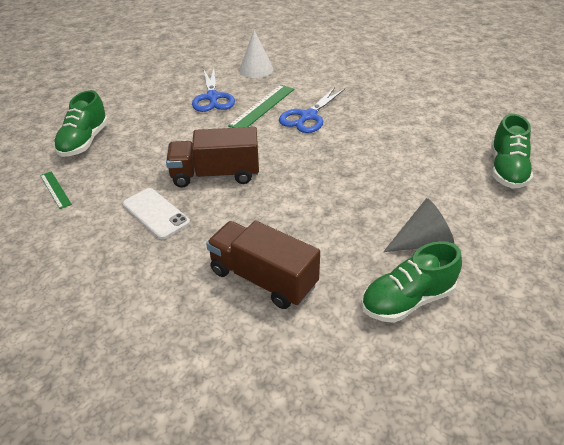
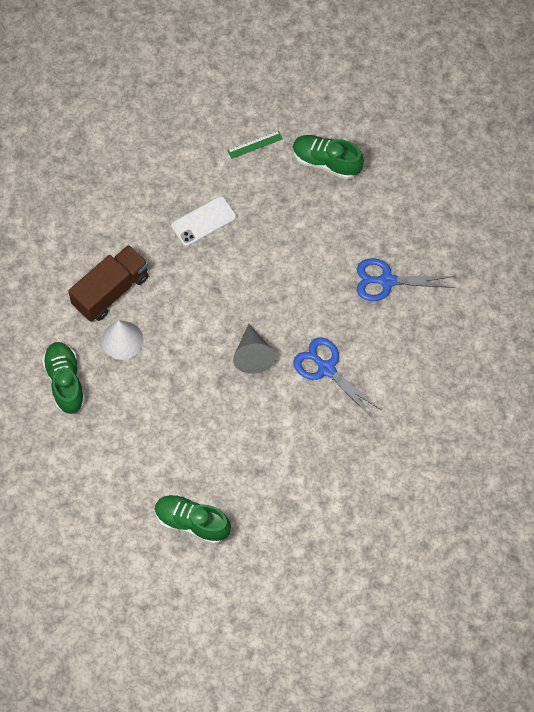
camera: 100 degrees right, 25 degrees up
(215, 175) = (245, 271): brown truck -> none
(256, 69) = (444, 334): white cone -> white cone (122, 340)
(262, 107) = (355, 327): green ruler -> none
(422, 242) = (119, 413): grey cone -> grey cone (252, 355)

